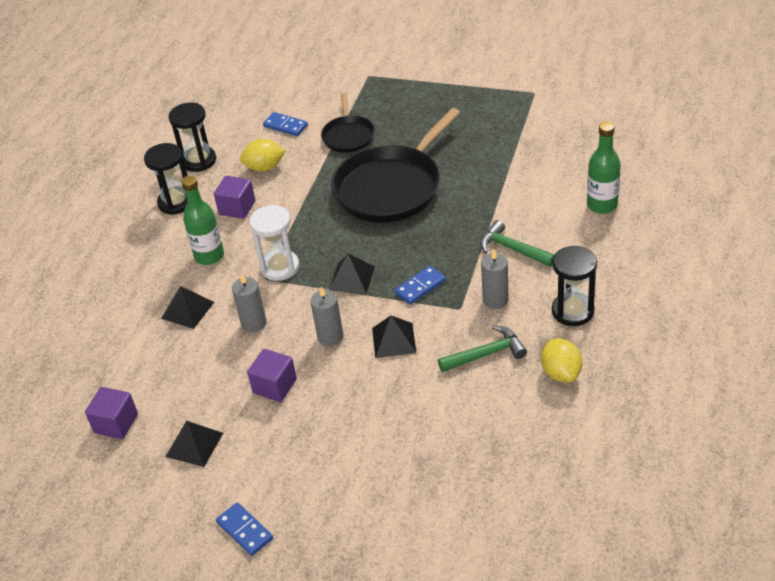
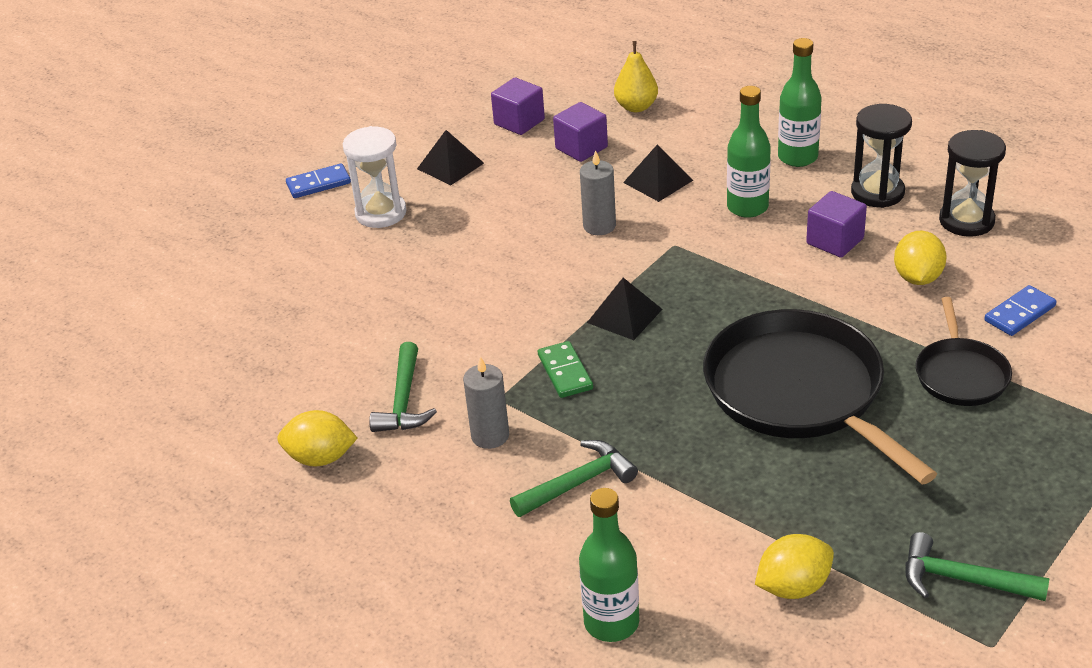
camera: 110 degrees right, 5 degrees down
(81, 355) = (636, 107): none -> yellow pear
(140, 248) = (797, 157): none -> green bottle
(275, 386) = (487, 227): purple cube -> purple cube (581, 148)
(280, 267) = (687, 260): white hourglass -> white hourglass (381, 213)
(330, 336) = (533, 280): grey candle -> none
(348, 135) = (960, 374): black pan -> black pan turned 105 degrees counterclockwise
(394, 340) = (488, 329): black pyramid -> none
(420, 287) = (565, 372): blue domino -> green domino
(499, 107) = (962, 579): none -> green hammer
(537, 154) = (793, 587): none -> yellow lemon
(572, 311) = (413, 505): black hourglass -> none

